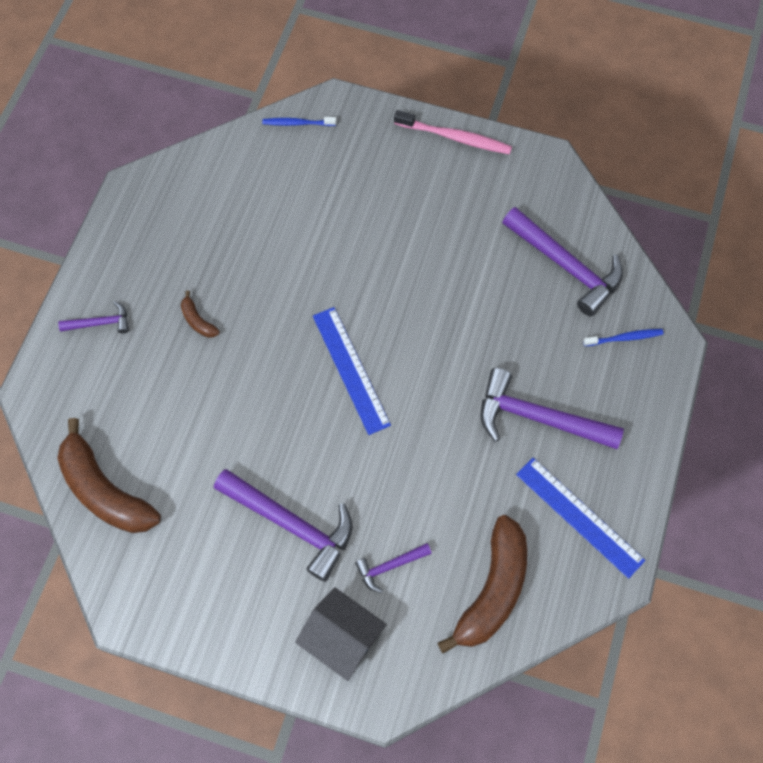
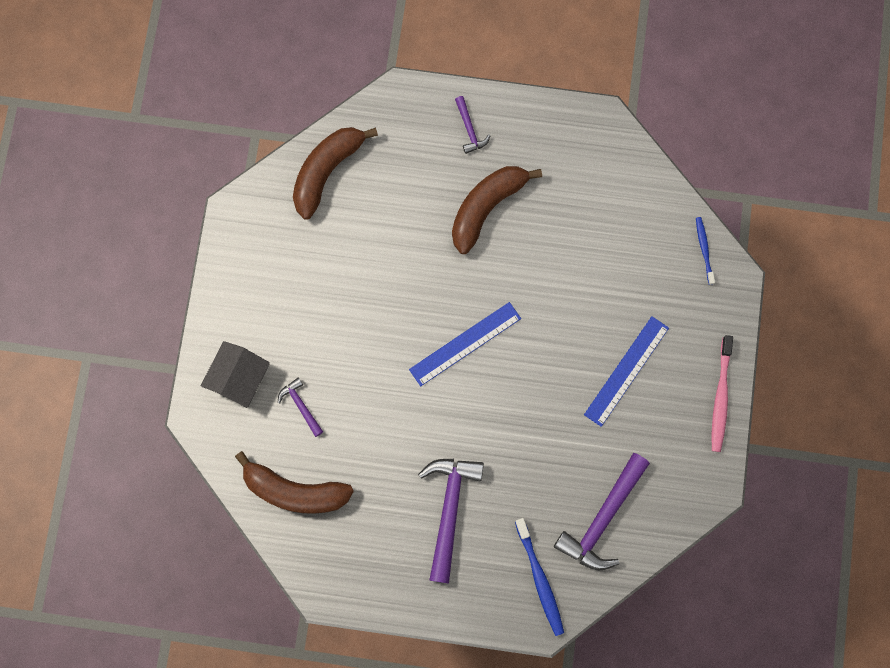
camera: 80 degrees right, 10 degrees up
(198, 320) = (486, 207): brown banana -> brown banana, size x2.30
(292, 524) = (323, 322): purple hammer -> none
(579, 517) = (366, 555): blue ruler -> blue ruler (626, 371)
(625, 338) = (540, 580): blue toothbrush -> blue toothbrush, size x1.62

